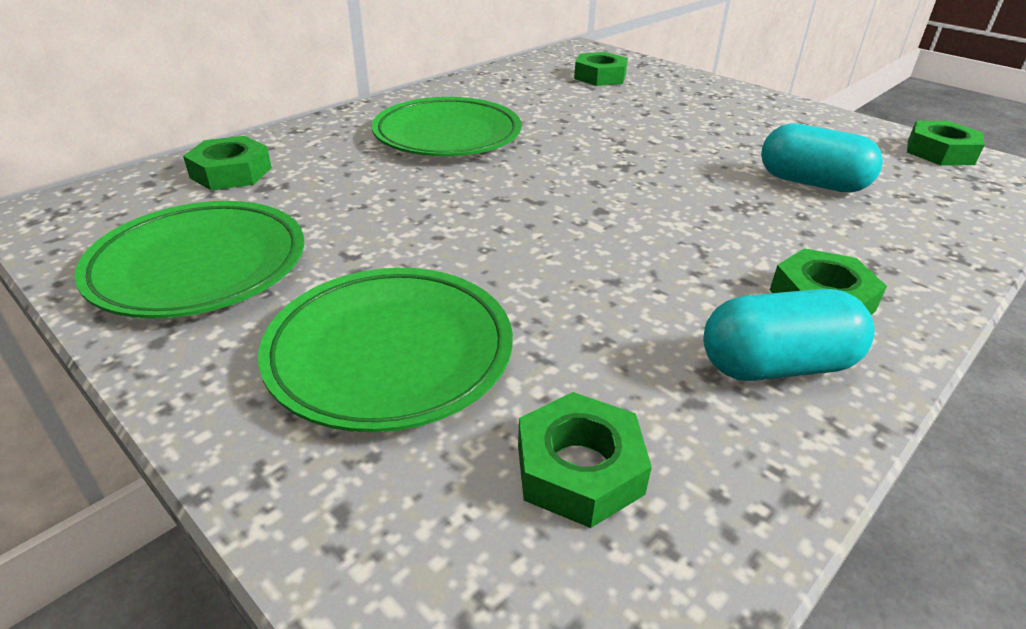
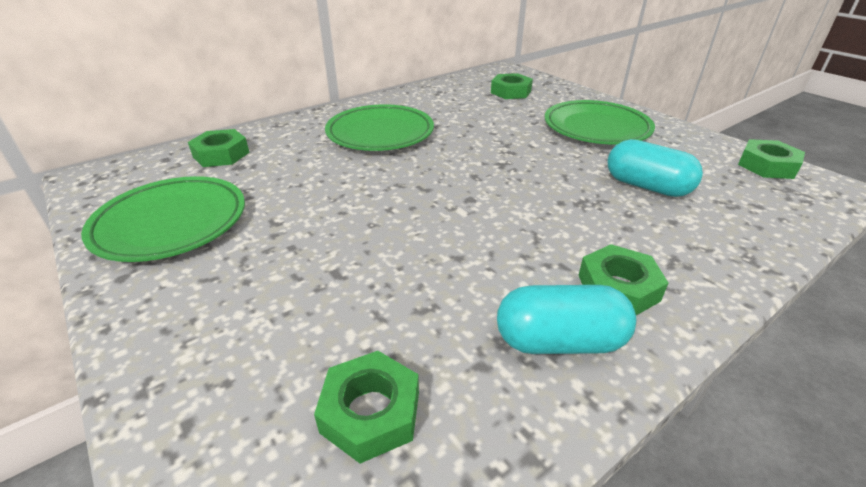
camera: 10 degrees right, 0 degrees up
(390, 353) = (271, 302): green plate -> green plate (596, 128)

